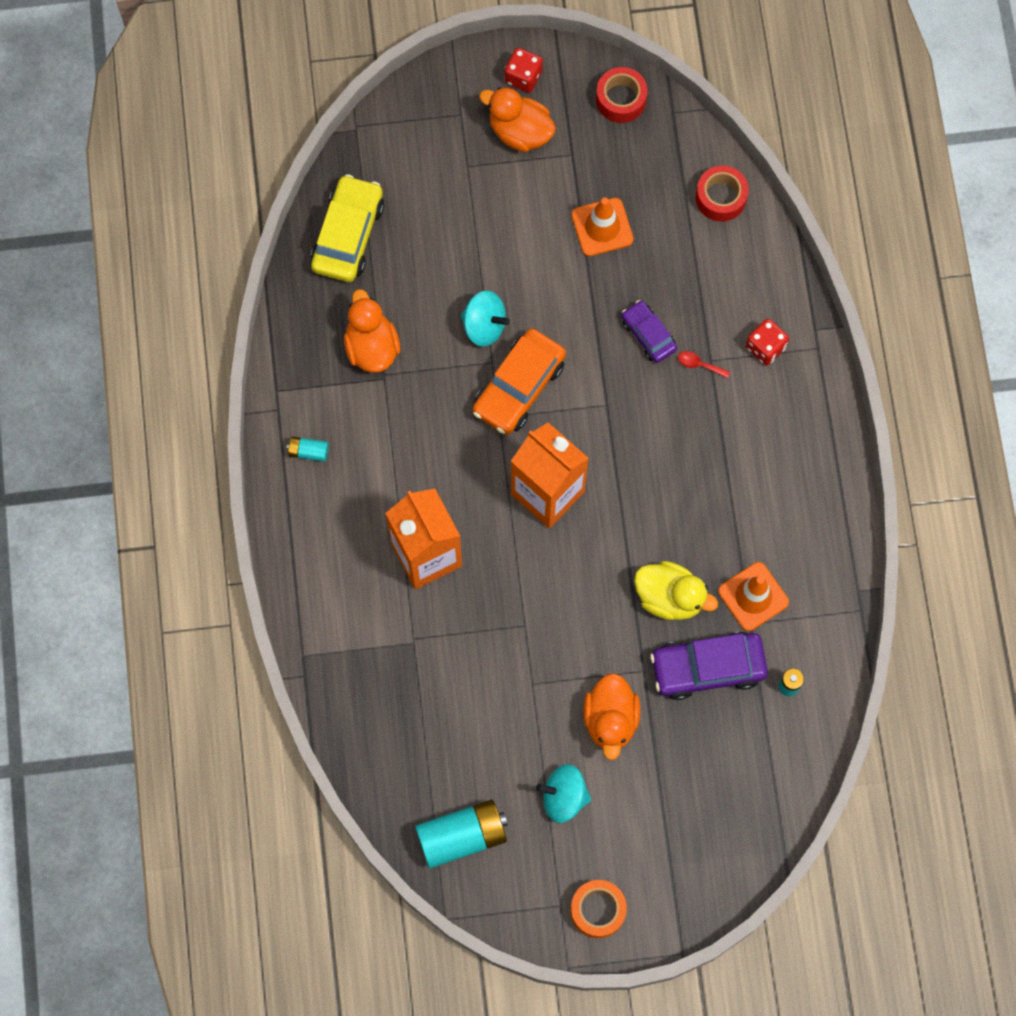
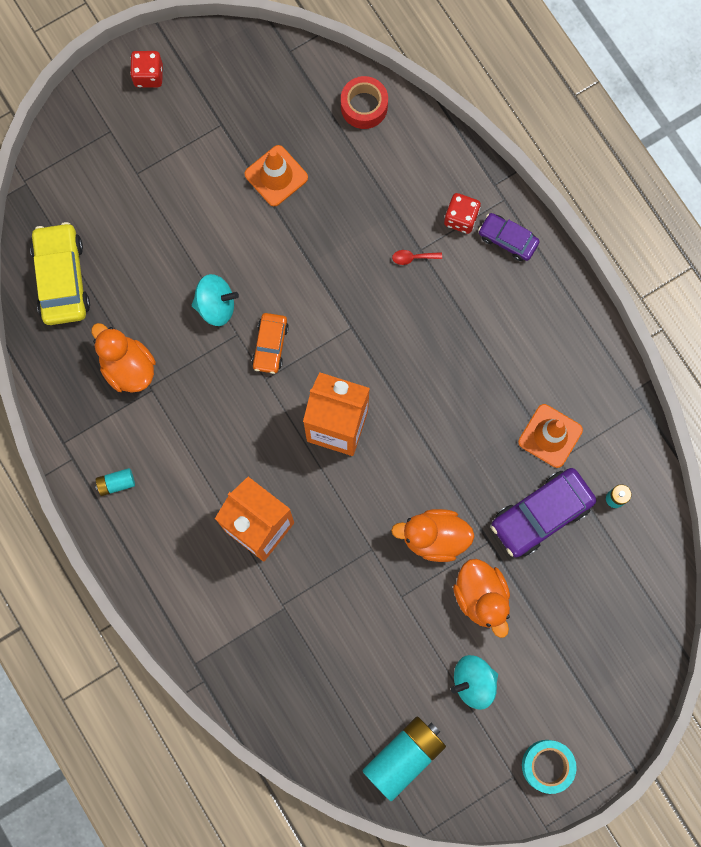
camera: 25 degrees left, 5 degrees up
(519, 387) = (270, 345): orange car -> orange car, size x0.59
(520, 132) = (168, 124): orange duck -> orange duck (434, 537)
(598, 910) = (547, 765): orange tape -> turquoise tape
(621, 99) = (240, 59): red tape -> none
(648, 335) = (358, 251): purple car -> purple car (507, 239)
(670, 597) = (481, 468): yellow duck -> none

